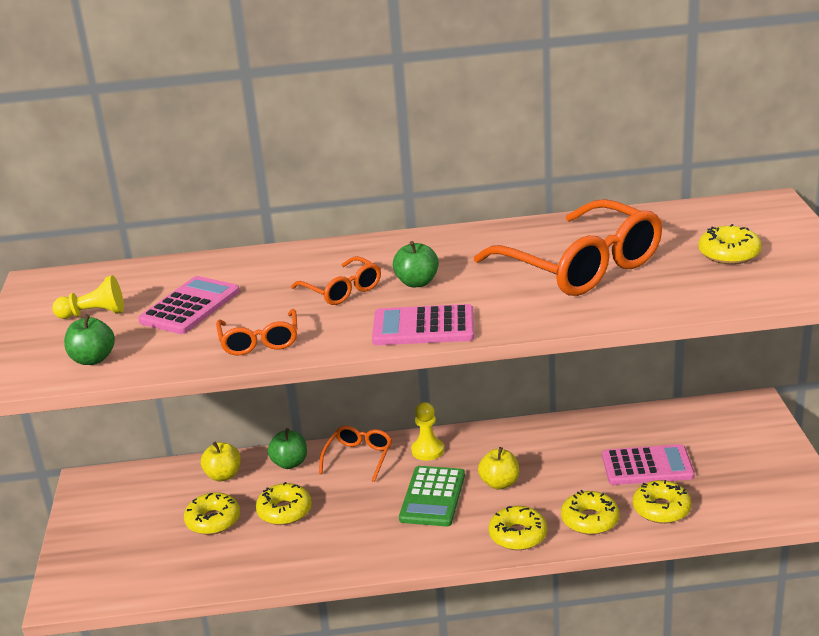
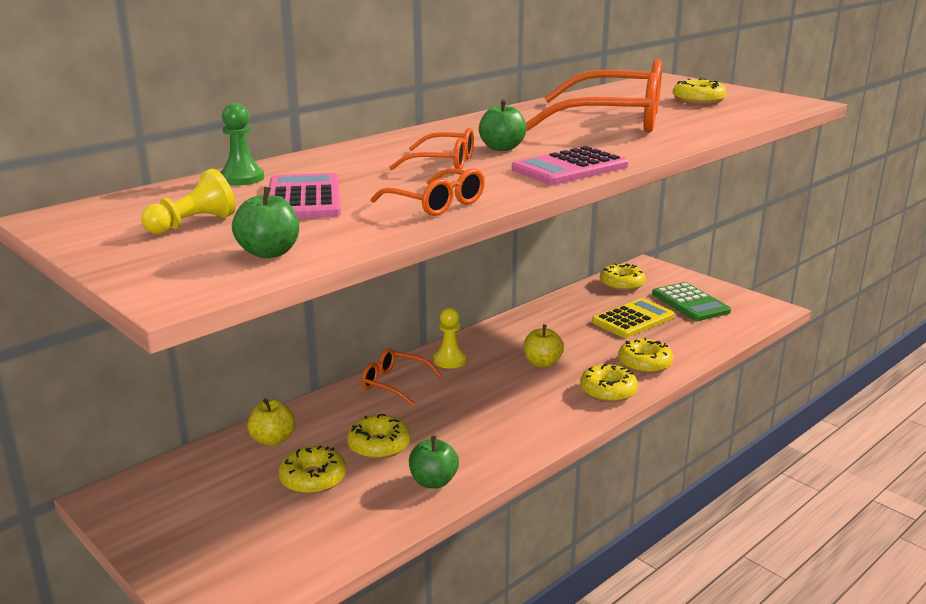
camera: 40 degrees left, 5 degrees down
(187, 269) = (242, 178): none -> green pawn
(290, 463) = (331, 408): green apple -> green apple (433, 481)
(359, 457) = (394, 383): orange glasses -> orange glasses turned 45 degrees counterclockwise
(432, 497) = (501, 389): green calculator -> green calculator (690, 303)
(647, 466) = (633, 319): pink calculator -> yellow calculator
(661, 509) = (682, 341): yellow donut -> yellow donut (622, 284)

